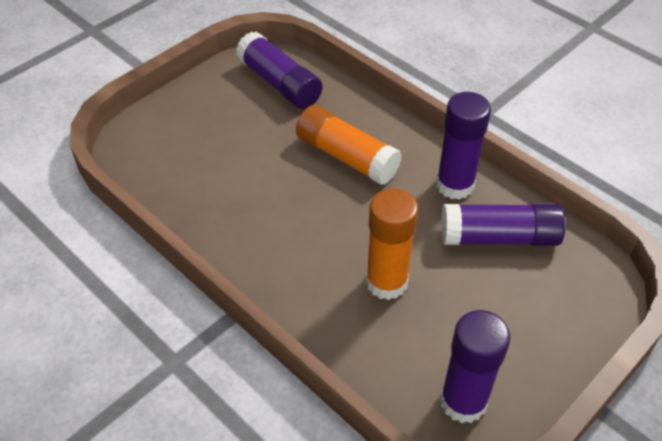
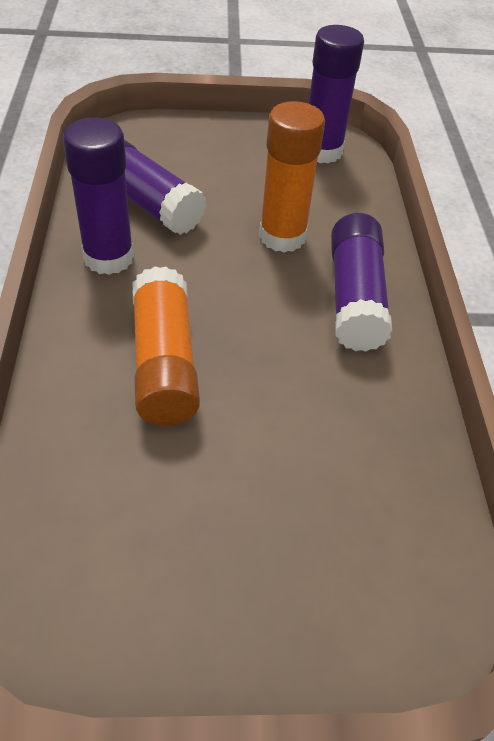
camera: 140 degrees left, 0 degrees up
(279, 83) = (98, 547): purple glue stick -> purple glue stick (355, 297)

